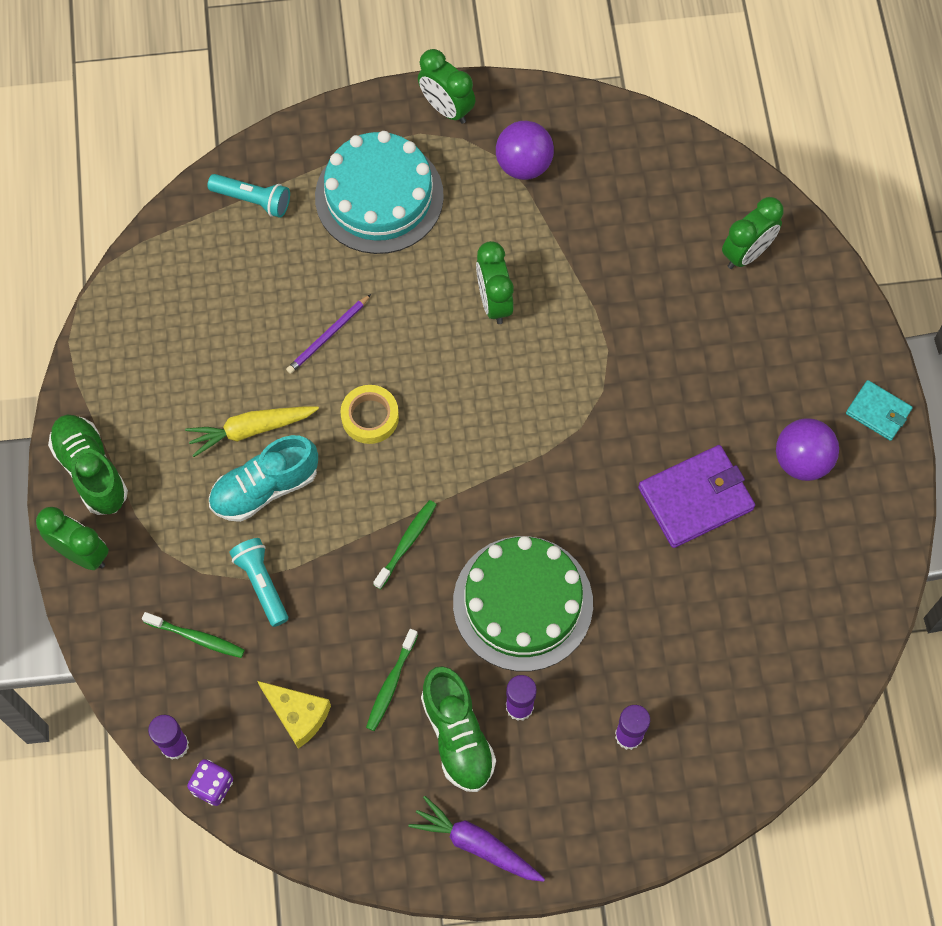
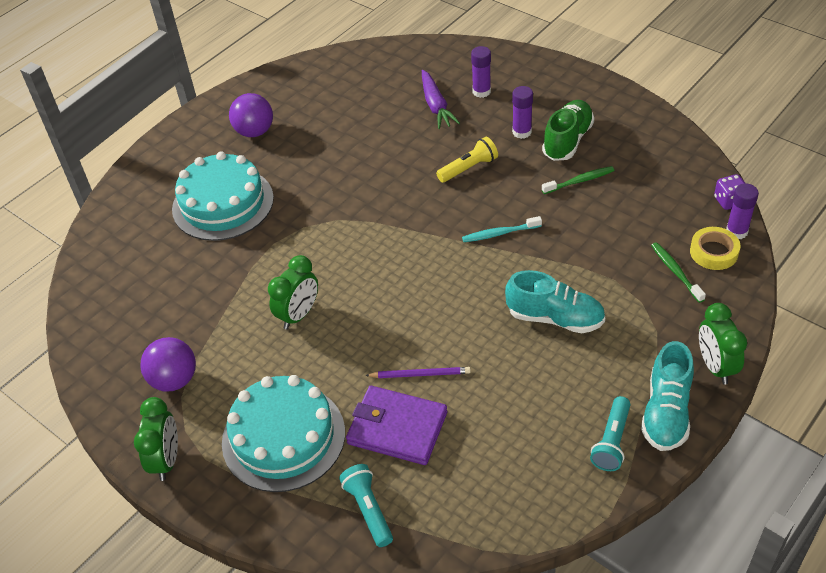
camera: 130 degrees left, 20 degrees down
(91, 470) = (666, 412): green shoe -> turquoise shoe
(251, 430) = (530, 356): yellow carrot -> none
(262, 584) = (608, 271): turquoise flashlight -> turquoise flashlight (612, 441)
(298, 715) = (647, 200): yellow cheese -> none
(370, 417) = (447, 309): yellow tape -> yellow tape (713, 252)
(406, 543) = (499, 233): green toothbrush -> turquoise toothbrush
(476, 844) = (604, 99): purple carrot -> purple carrot (436, 105)
(522, 603) = (468, 168): green cake -> yellow flashlight
(696, 498) = (325, 151): purple wallet -> purple wallet (397, 428)
(713, 350) = (223, 203): none -> turquoise cake
(746, 253) = (137, 233): green clock -> none
(878, 412) = (192, 125): turquoise wallet -> none

